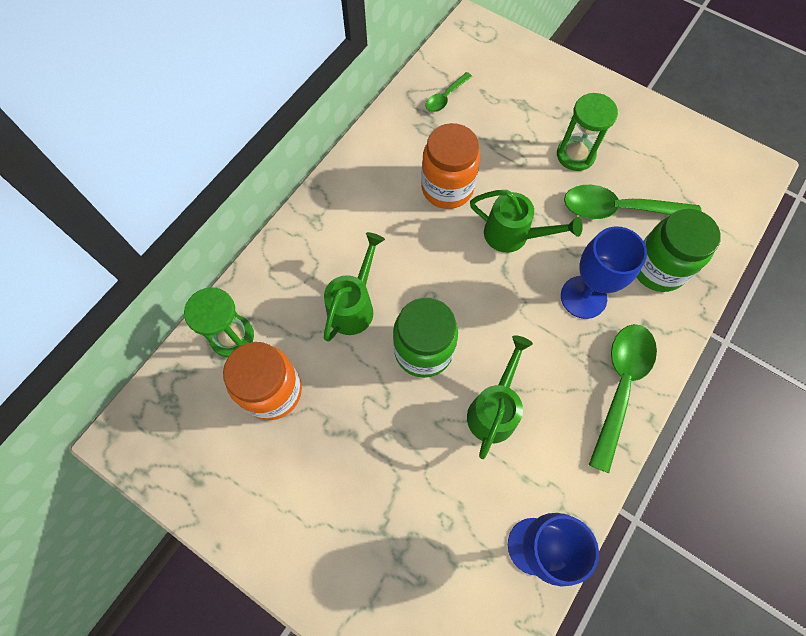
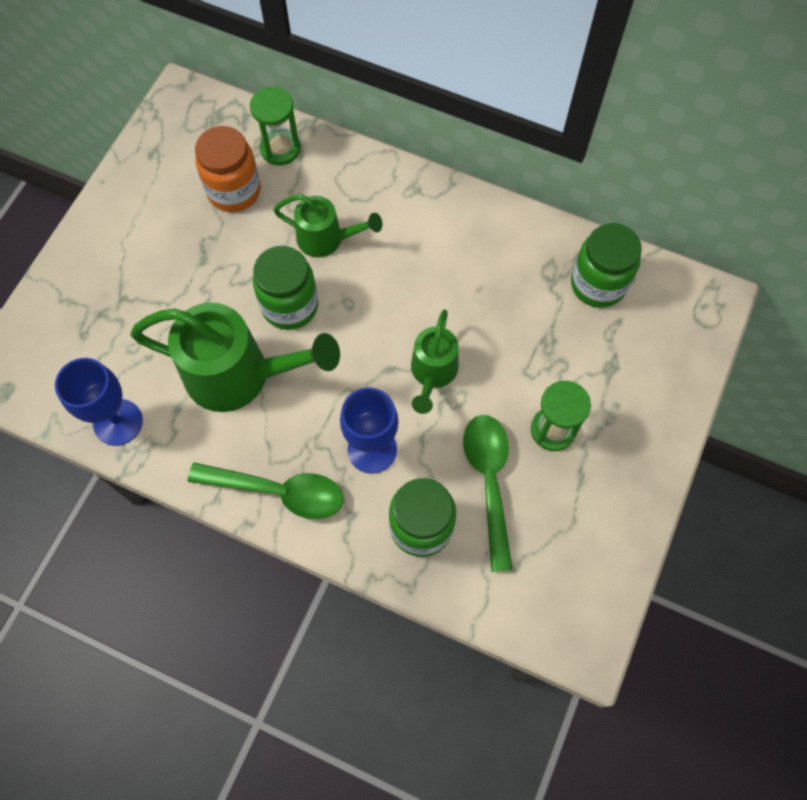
camera: 80 degrees right, 0 degrees up
(445, 97) = (598, 284): green spoon -> green jar
(447, 188) = (477, 302): orange jar -> none
(494, 410) = (239, 375): green watering can -> green watering can, size x1.75

